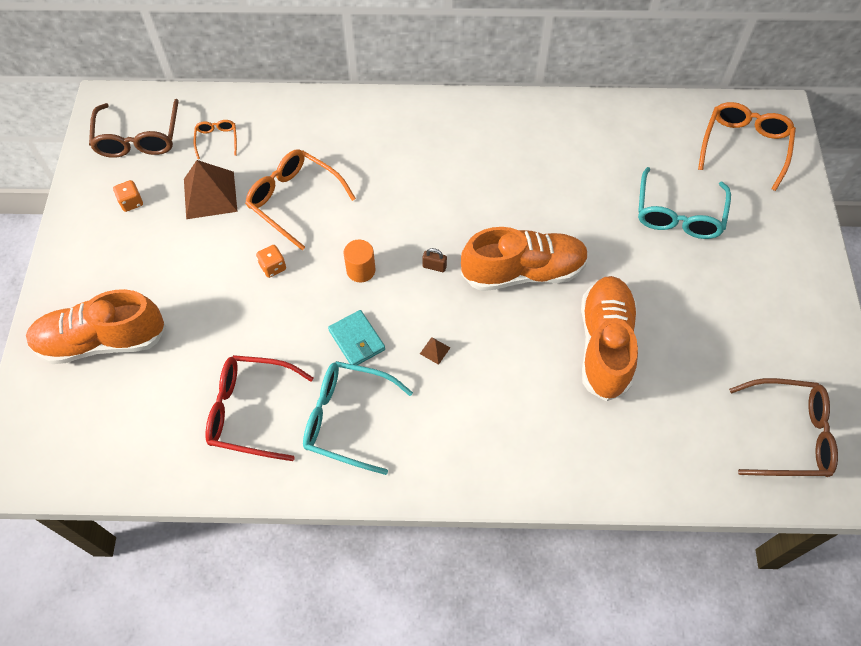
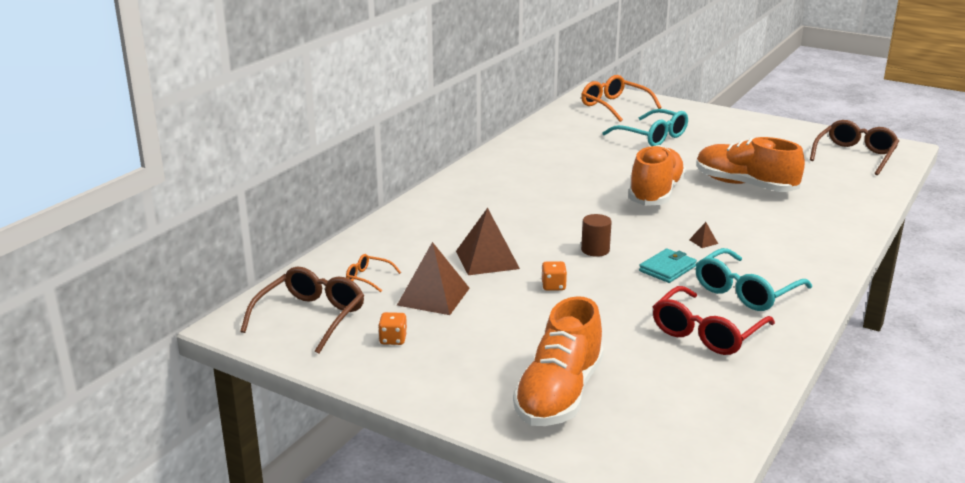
camera: 60 degrees left, 35 degrees down
(138, 138) = (310, 317): brown glasses -> brown glasses turned 90 degrees counterclockwise
(294, 200) = (487, 259): orange glasses -> brown pyramid
(357, 340) = (667, 269): turquoise wallet -> turquoise wallet turned 45 degrees counterclockwise
(361, 270) = (595, 250): orange cylinder -> brown cylinder
(434, 266) = (620, 222): brown padlock -> none

